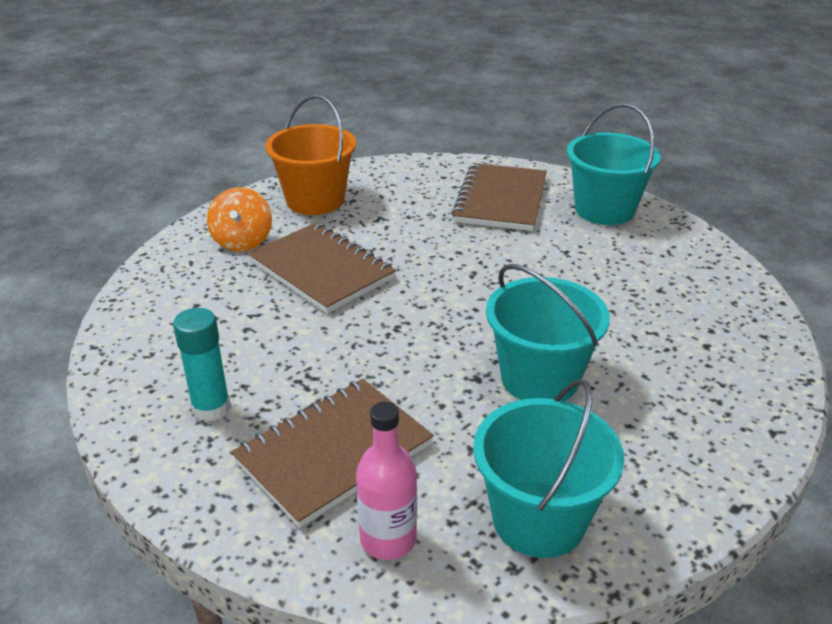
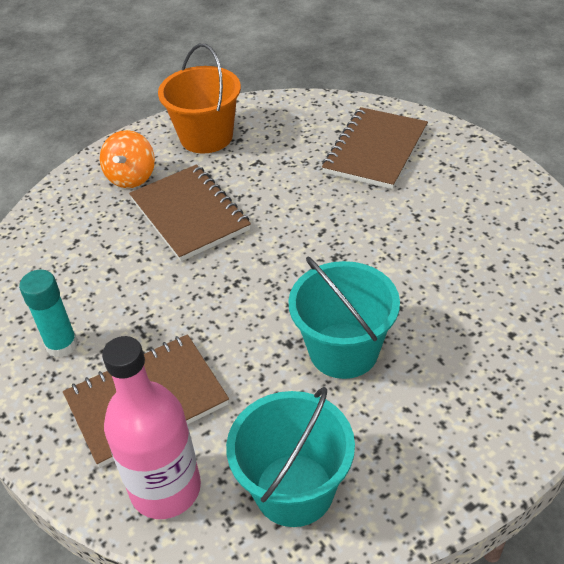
camera: 15 degrees right, 10 degrees up
(388, 539) = (165, 489): pink bottle -> pink bottle, size x1.53
(604, 210) = (471, 170): turquoise bucket -> none

